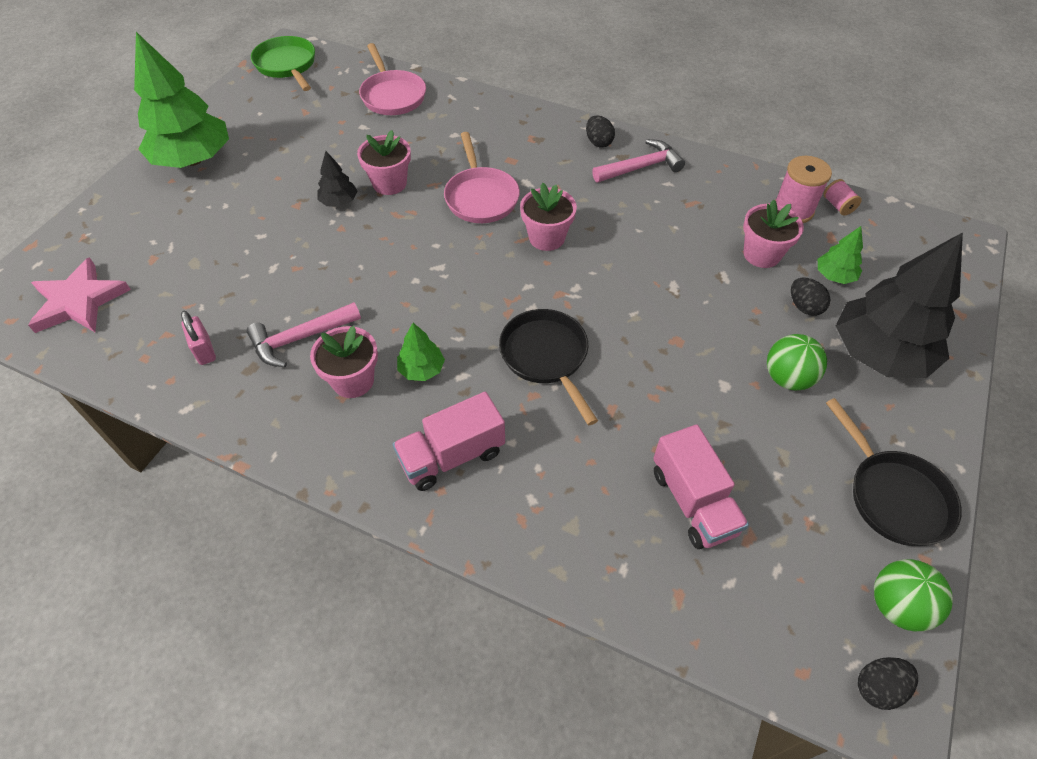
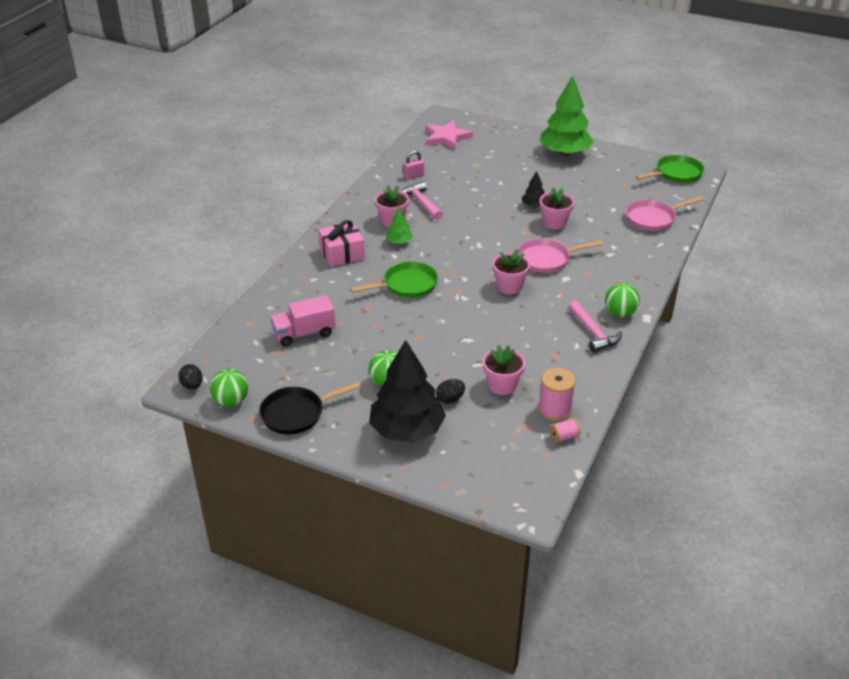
camera: 90 degrees right, 15 degrees down
(452, 456) = (342, 254): pink truck -> pink gift
(546, 357) = (407, 285): black pan -> green pan
(598, 142) = (620, 313): black egg -> green ball
(834, 276) = (482, 420): green tree -> none

